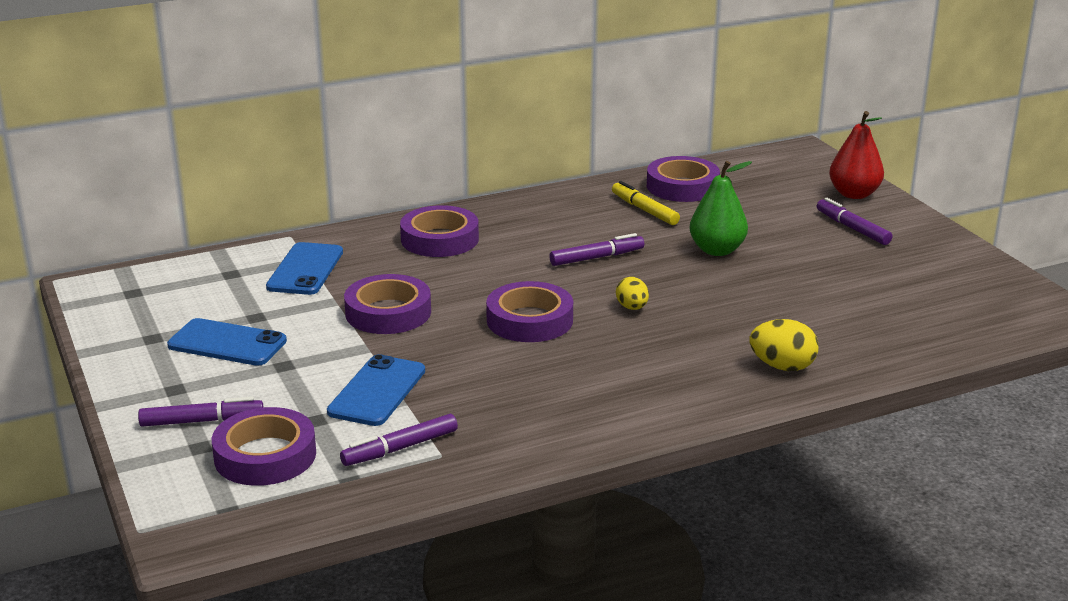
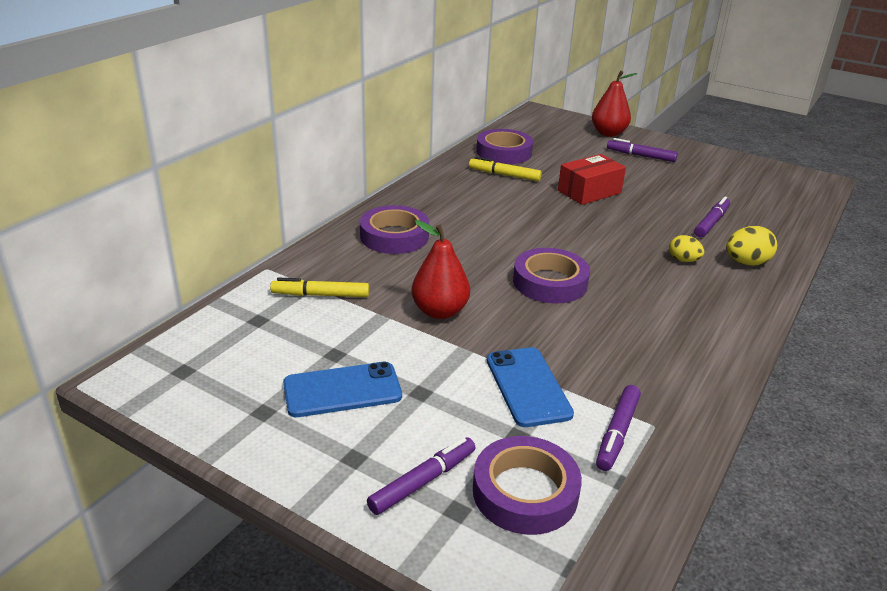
camera: 35 degrees left, 5 degrees up
(305, 269) = (320, 295): blue phone -> yellow marker
(388, 312) = (440, 311): purple tape -> red pear
(597, 258) = (524, 219): purple marker -> purple marker (711, 222)
(632, 308) = (600, 250): yellow egg -> yellow egg (683, 260)
(717, 250) = (589, 191): green pear -> red box

